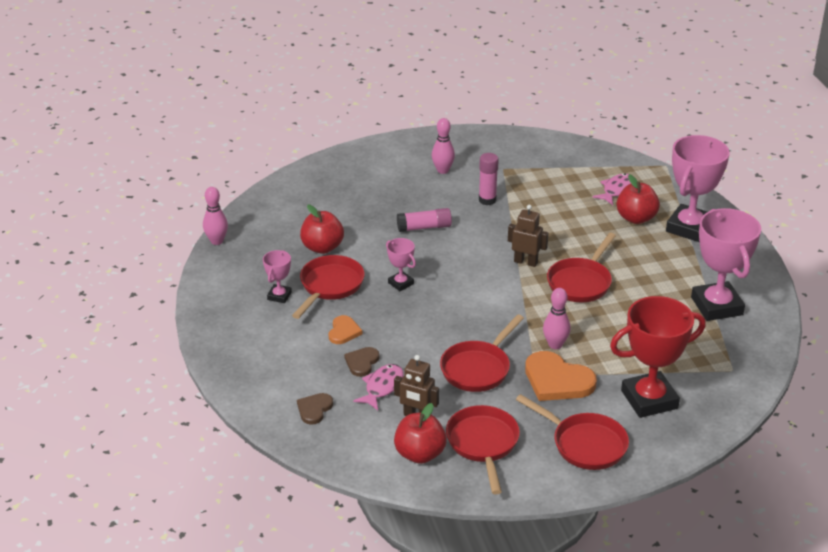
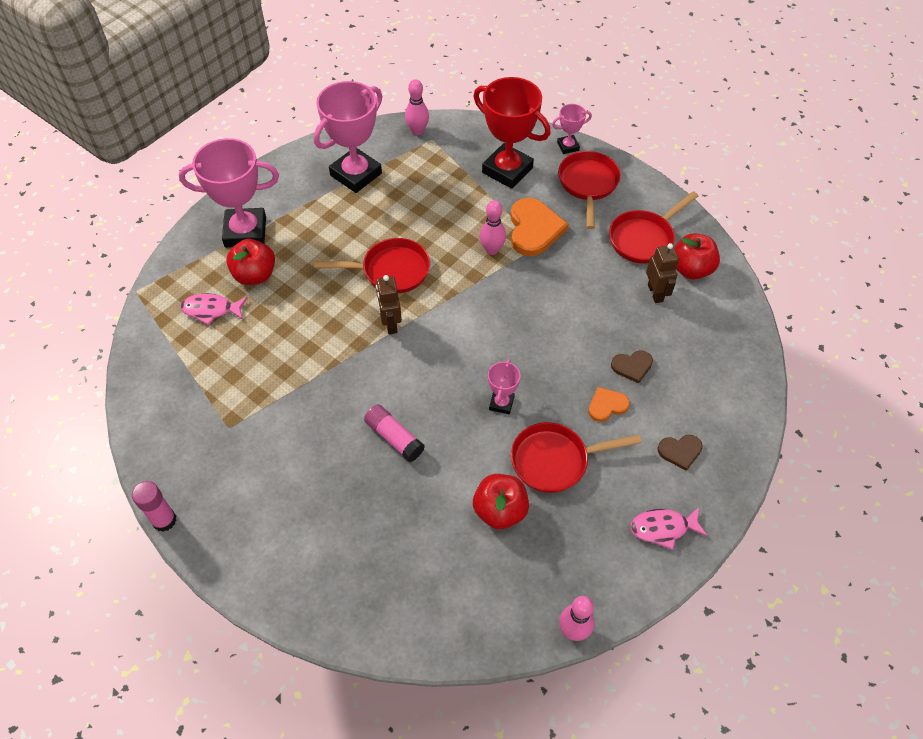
camera: 125 degrees left, 20 degrees up
(279, 296) = (606, 495): pink trophy -> pink trophy (568, 146)
(314, 409) = (715, 364): brown heart -> brown heart (680, 451)
(382, 387) = (646, 334): pink fish -> pink fish (663, 528)
(442, 170) = (269, 484): pink bowling pin -> pink bowling pin (417, 131)
(478, 368) = (565, 284): red pan -> none
(487, 200) = (303, 409): pink glue stick -> pink glue stick (164, 520)

